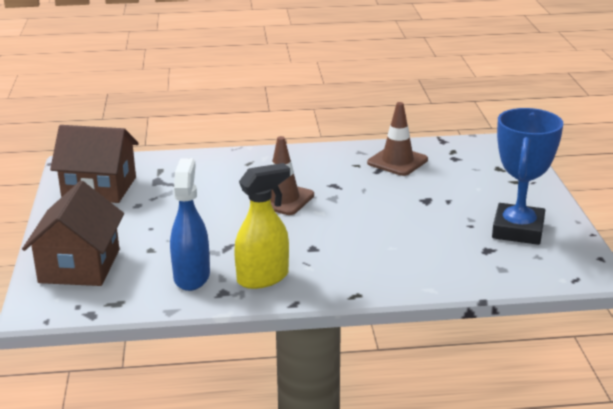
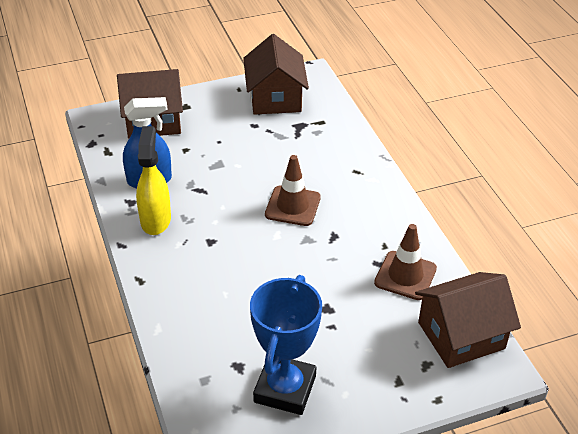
camera: 75 degrees right, 15 degrees up
(263, 278) = (155, 220): yellow spray bottle -> yellow spray bottle turned 135 degrees counterclockwise
(471, 150) = (461, 335): none -> brown house
(518, 230) = (285, 389): blue trophy -> blue trophy turned 75 degrees counterclockwise

